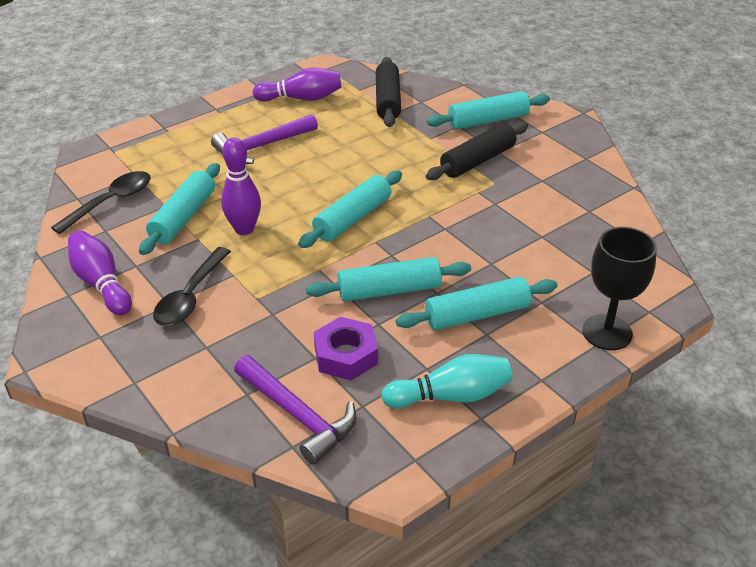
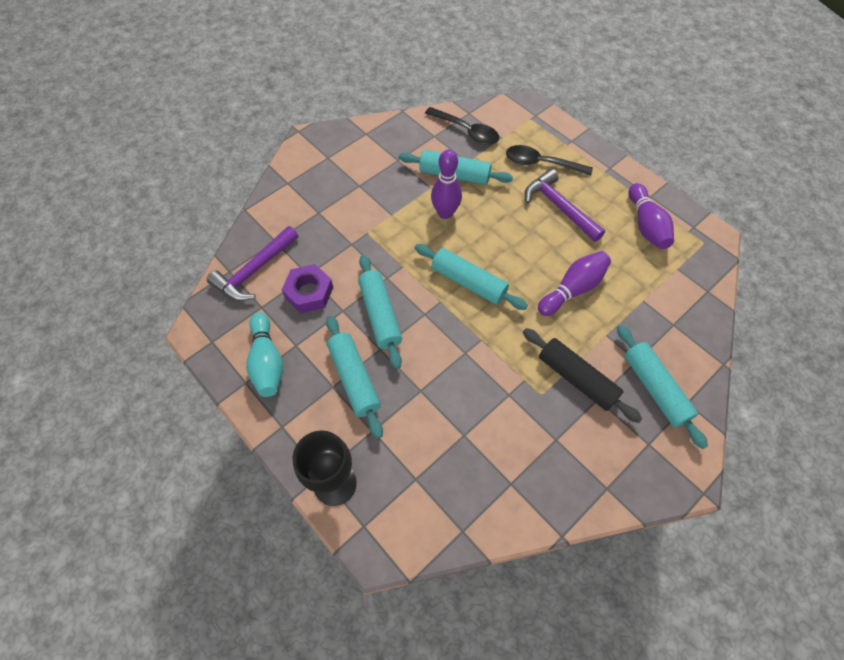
camera: 85 degrees right, 20 degrees up
(101, 283) = (377, 146): purple bowling pin -> purple bowling pin (573, 289)
(190, 296) = (367, 195): black spoon -> black spoon (541, 163)
(387, 100) = (665, 295): black rolling pin -> none

